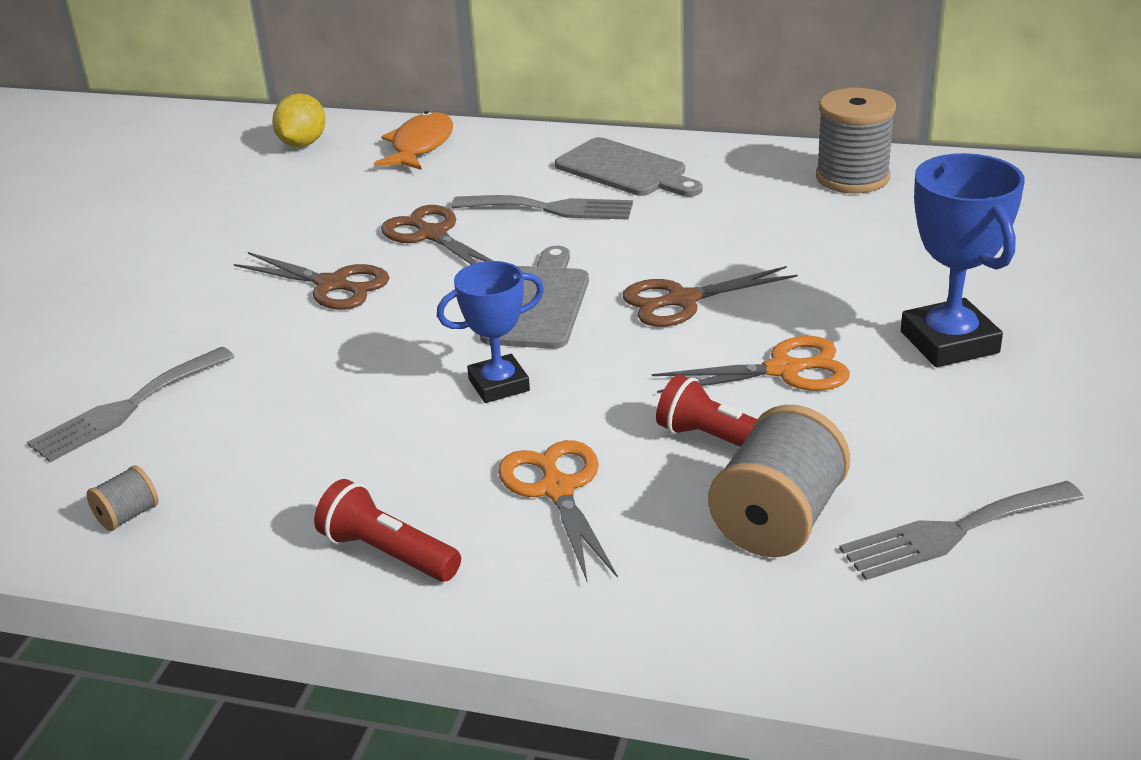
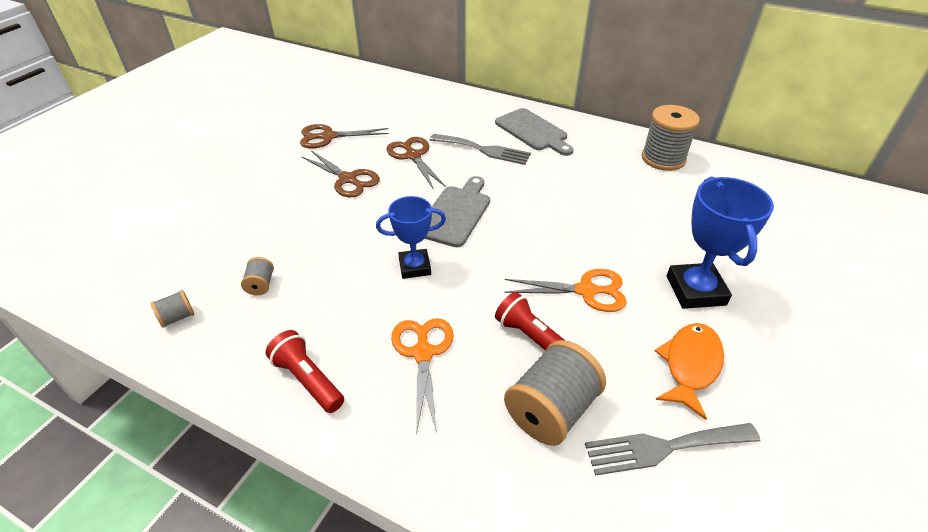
camera: 10 degrees right, 10 degrees up
(127, 408) = (209, 241): grey fork -> none
(249, 450) = (261, 285): none -> grey spool
(303, 144) = (366, 86): yellow lemon -> none
(420, 146) = (426, 97): orange fish -> orange fish (690, 365)
(682, 300) = (539, 227): brown scissors -> brown scissors (328, 137)

